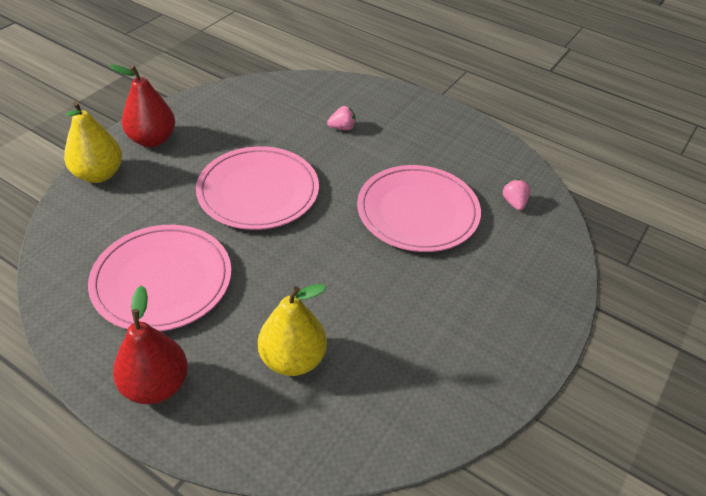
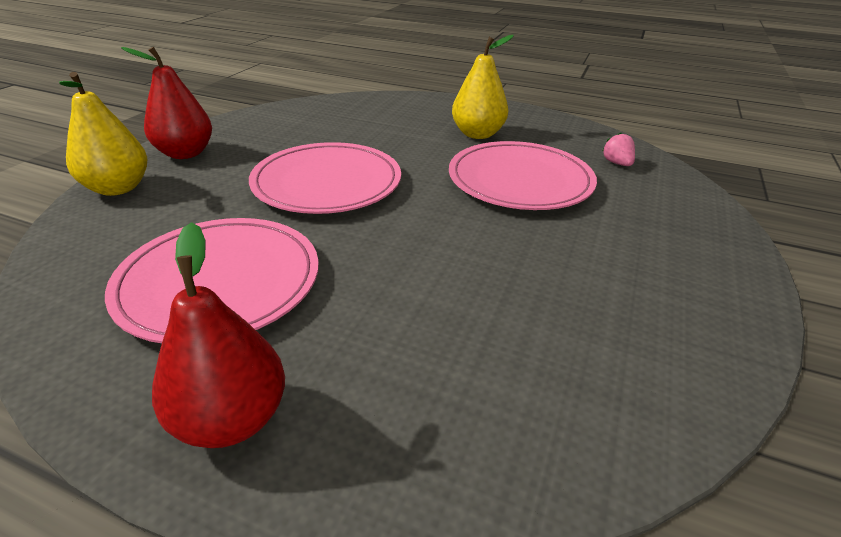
camera: 10 degrees left, 10 degrees down
(293, 359) = (437, 347): yellow pear -> yellow pear (477, 134)
(342, 128) = (403, 126): pink strawberry -> none

